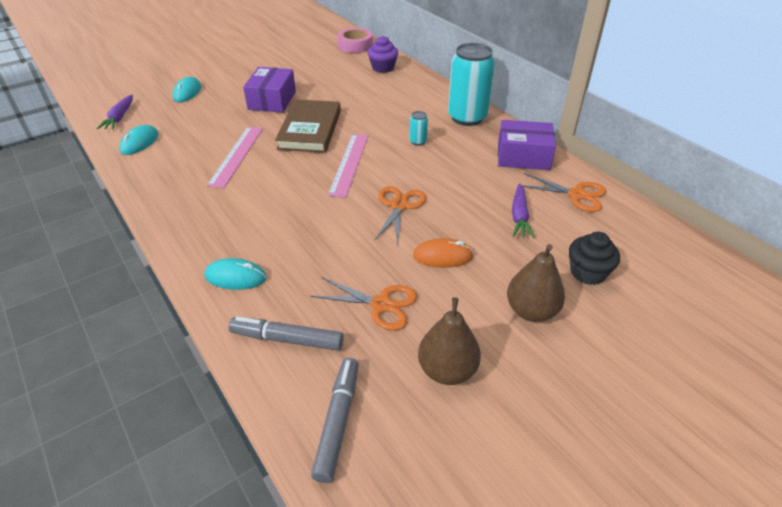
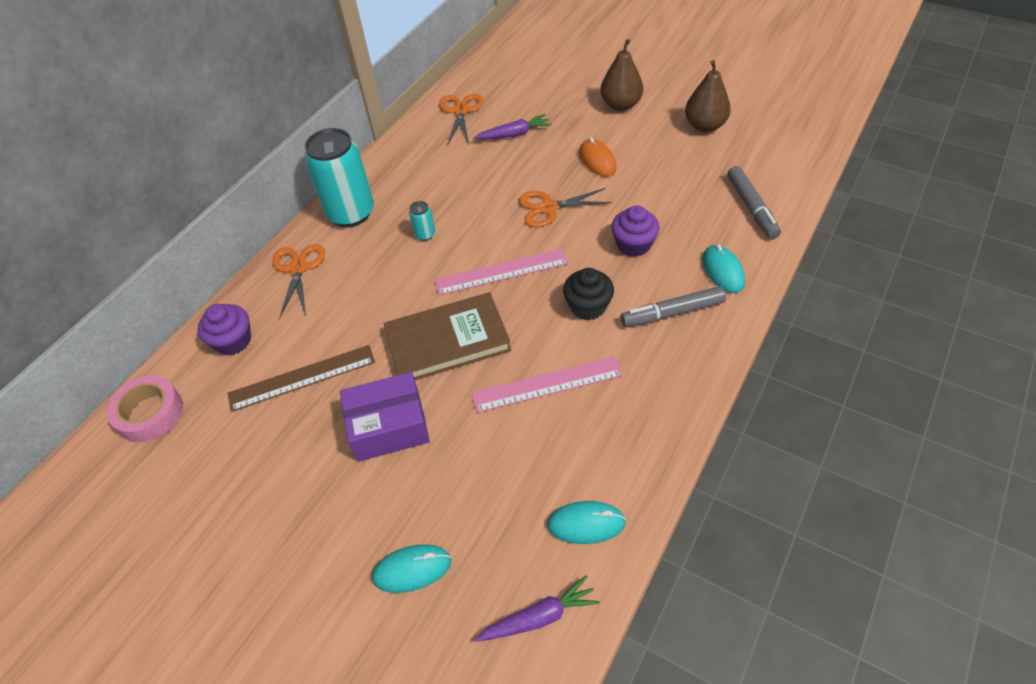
camera: 110 degrees left, 10 degrees up
(315, 237) = (633, 244): none -> purple cupcake
(334, 82) = (302, 377): none -> brown ruler
(338, 422) = (785, 156): grey marker -> grey marker (672, 313)
(381, 305) = (676, 174): orange scissors -> orange scissors (298, 268)
(523, 156) = (414, 154): purple box -> none
(588, 272) = (559, 89): black cupcake -> black cupcake (588, 306)

